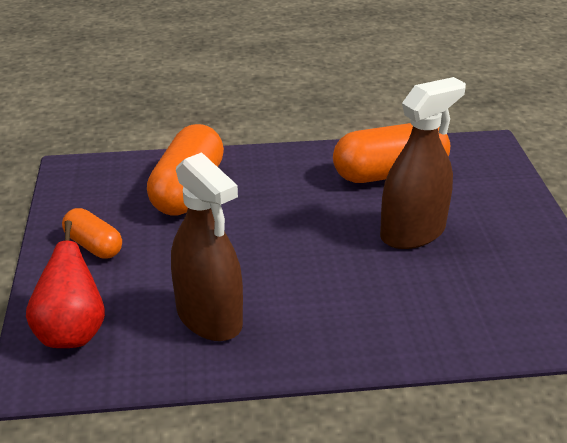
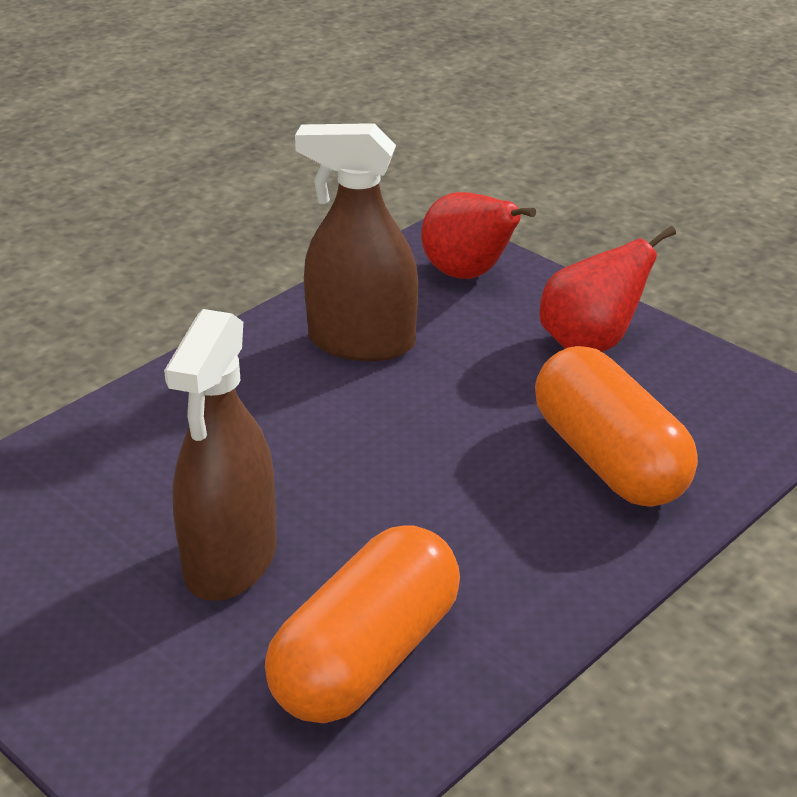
camera: 140 degrees right, 0 degrees up
(93, 245) = (591, 343): orange capsule -> red pear

